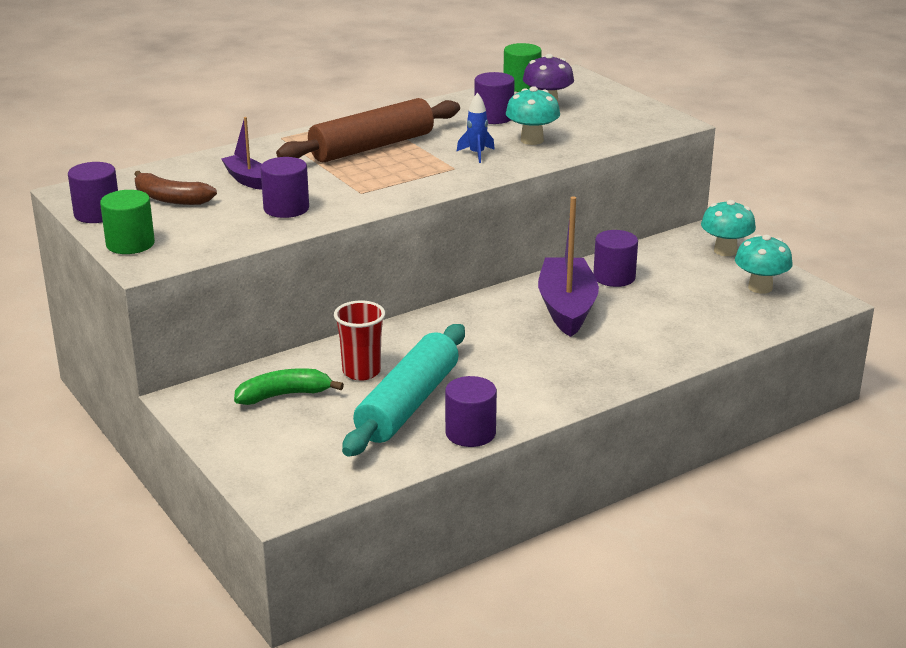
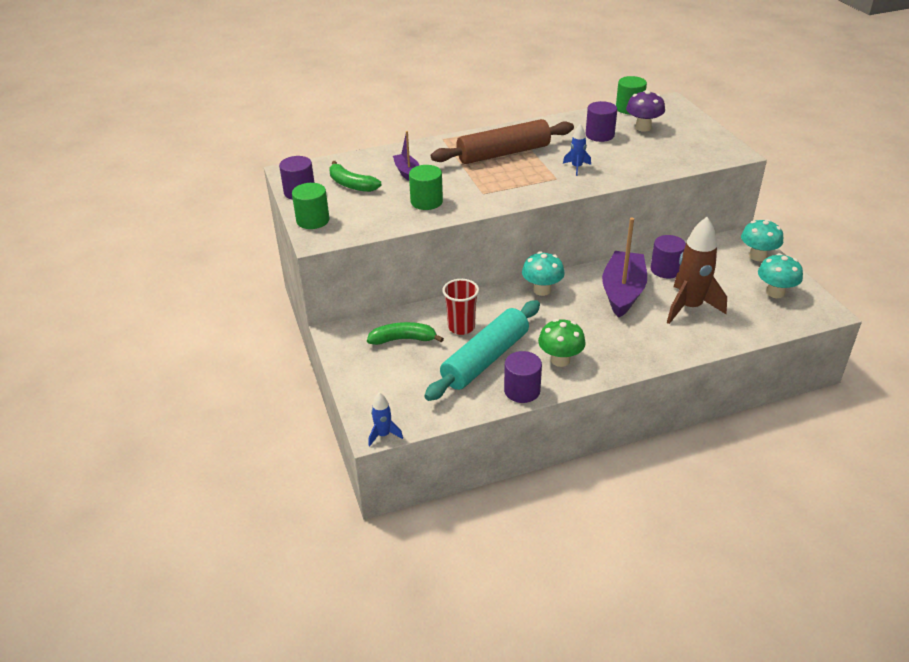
camera: 15 degrees right, 10 degrees up
(170, 199) = (351, 184): brown banana -> green banana
(286, 208) = (426, 202): purple cylinder -> green cylinder
(295, 509) = (383, 435): none -> blue rocket
(510, 392) = (560, 360): none -> green mushroom
(532, 140) = (621, 159): turquoise mushroom -> turquoise mushroom (542, 290)
(658, 315) = (689, 307): none -> brown rocket

